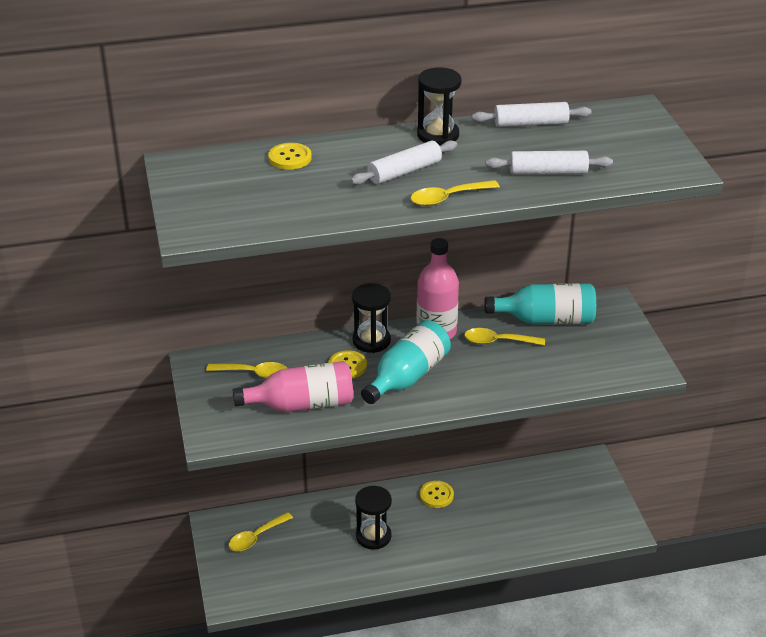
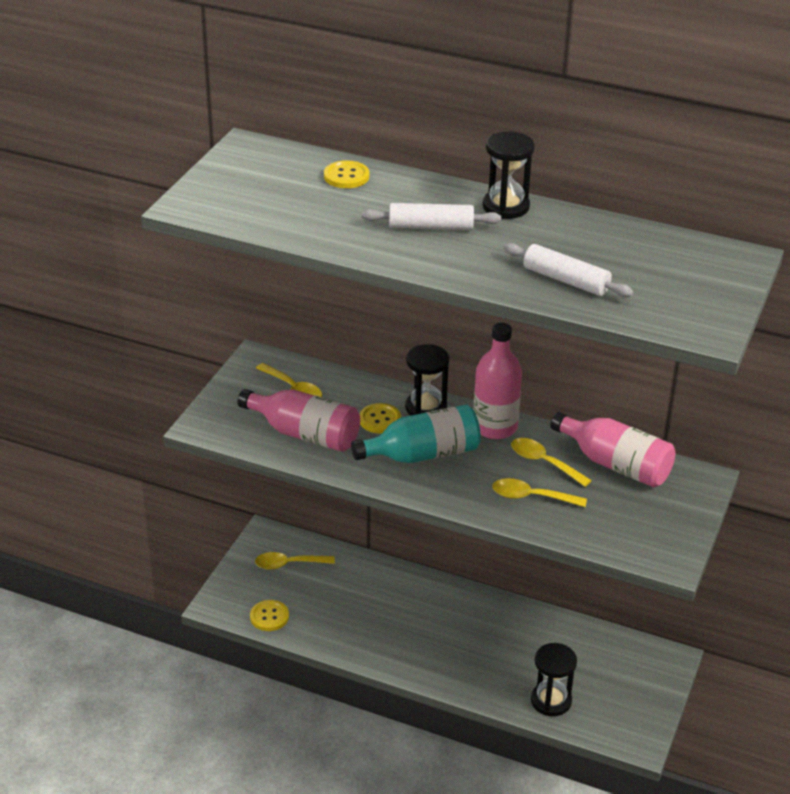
camera: 35 degrees right, 0 degrees up
(373, 536) = (390, 617): black hourglass -> black hourglass (551, 701)
(436, 495) = (483, 611): yellow button -> yellow button (269, 616)
(448, 198) = (438, 265): yellow spoon -> yellow spoon (531, 497)
(530, 123) = (611, 230): white rolling pin -> none
(546, 319) = (615, 464): turquoise bottle -> pink bottle

